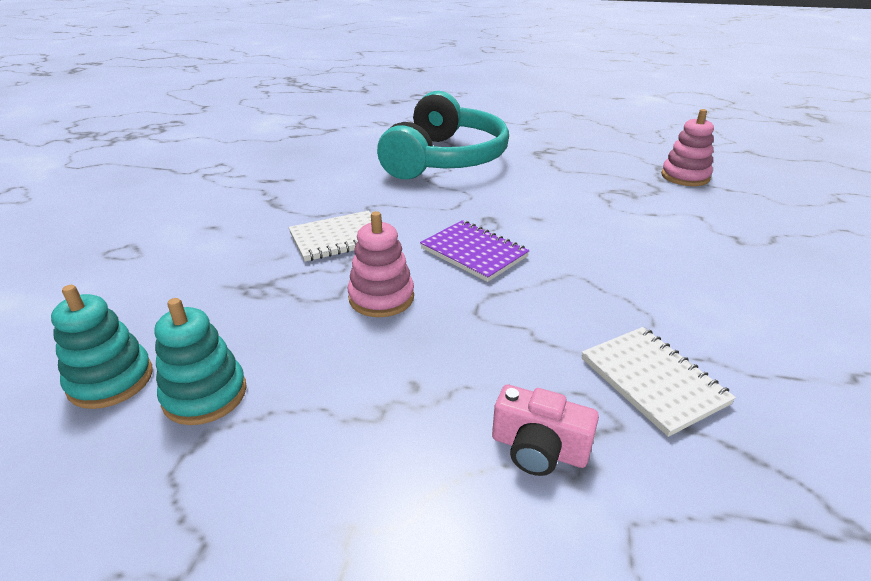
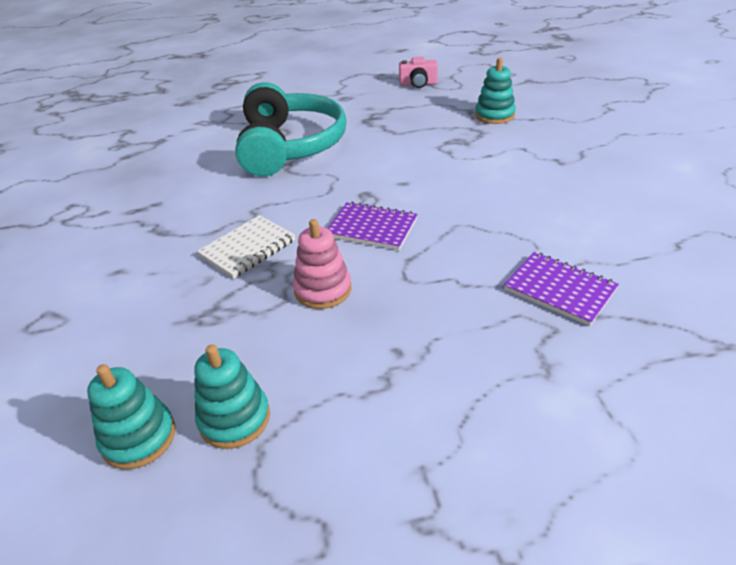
camera: 20 degrees left, 5 degrees up
(538, 449) = (513, 365): pink camera -> pink camera (418, 84)
(653, 381) = (559, 290): white notebook -> purple notebook
(685, 176) = (494, 115): pink stacking toy -> turquoise stacking toy

